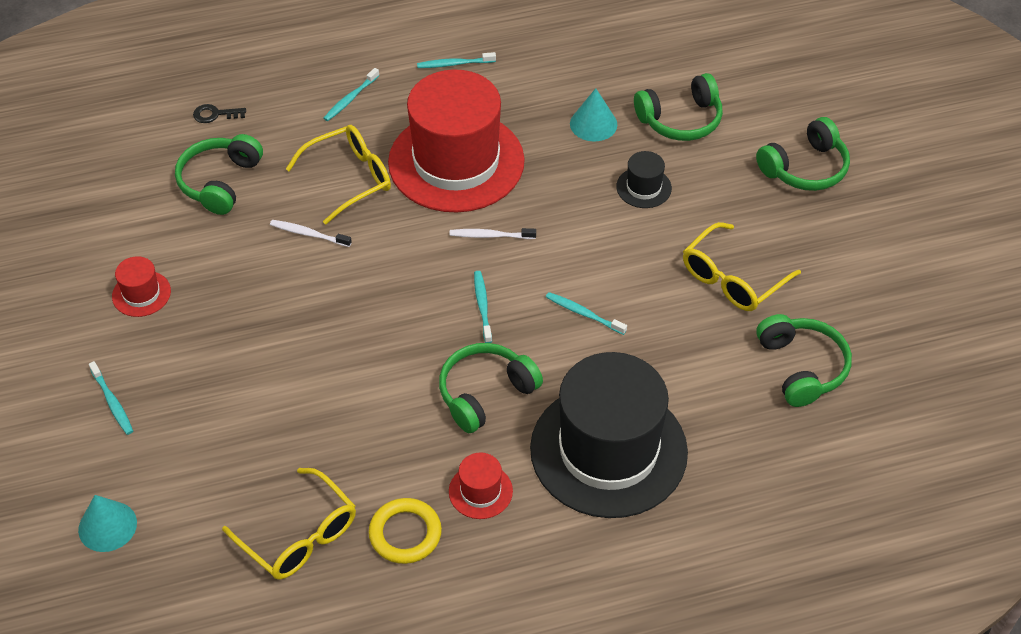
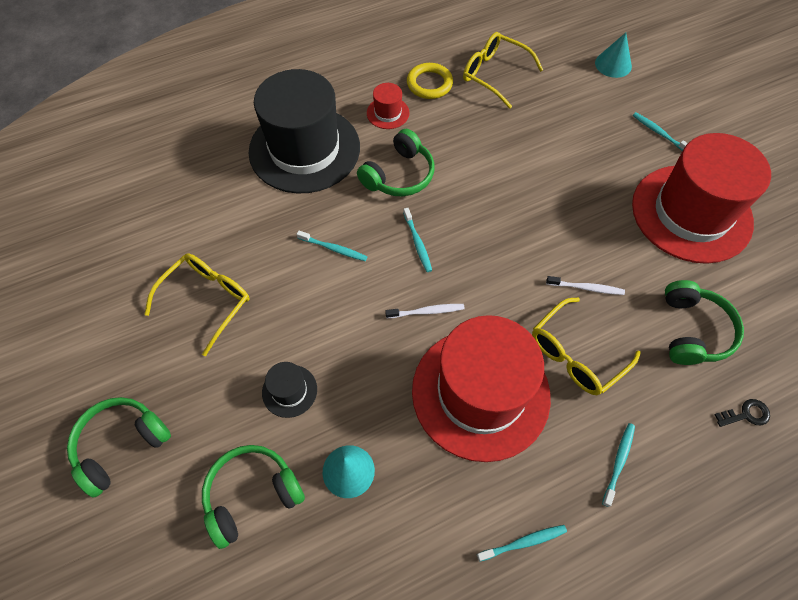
camera: 170 degrees right, 10 degrees up
(141, 294) = (691, 213): red hat -> red hat, size x2.50
(801, 367) = (157, 229): green headphones -> none

